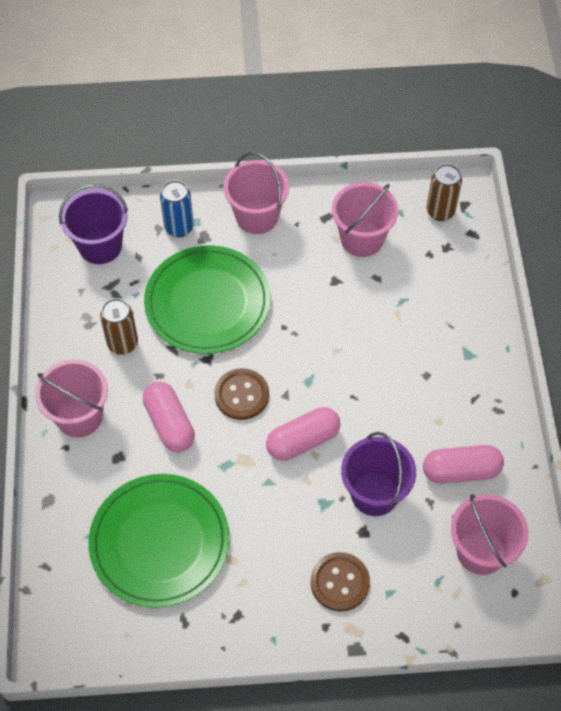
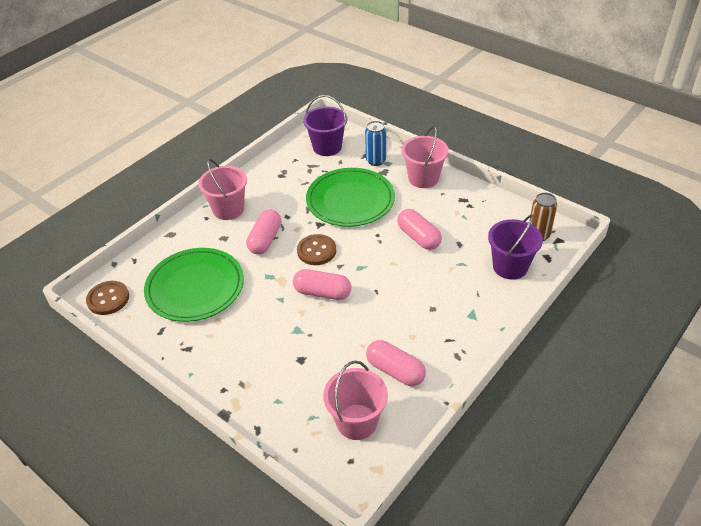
camera: 45 degrees right, 15 degrees down
(123, 343) = (286, 192): brown can -> none
(329, 299) = (418, 237): none -> pink capsule
(339, 582) = (257, 374): brown button -> brown button (108, 299)
(362, 239) = (472, 221): pink bucket -> none
(374, 493) = (330, 345): purple bucket -> purple bucket (510, 267)

